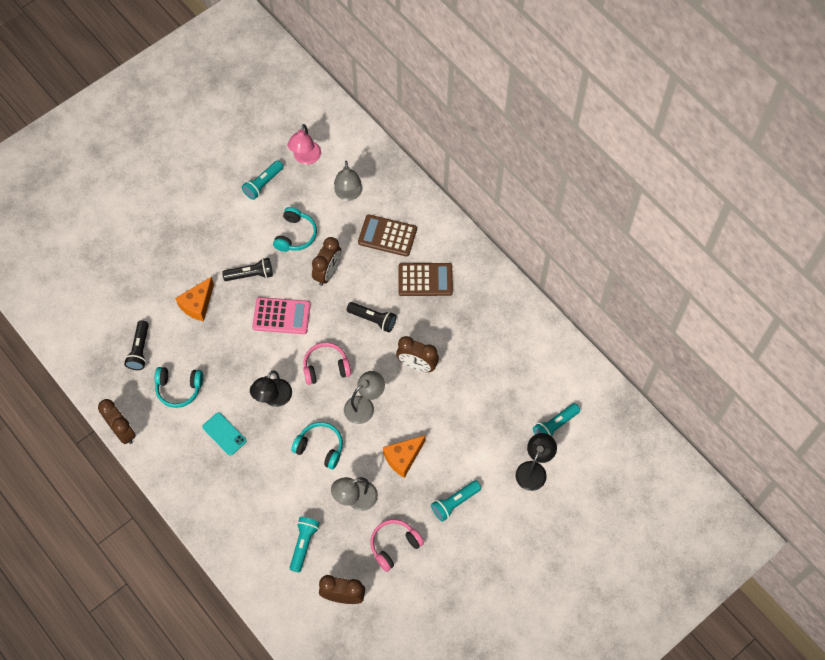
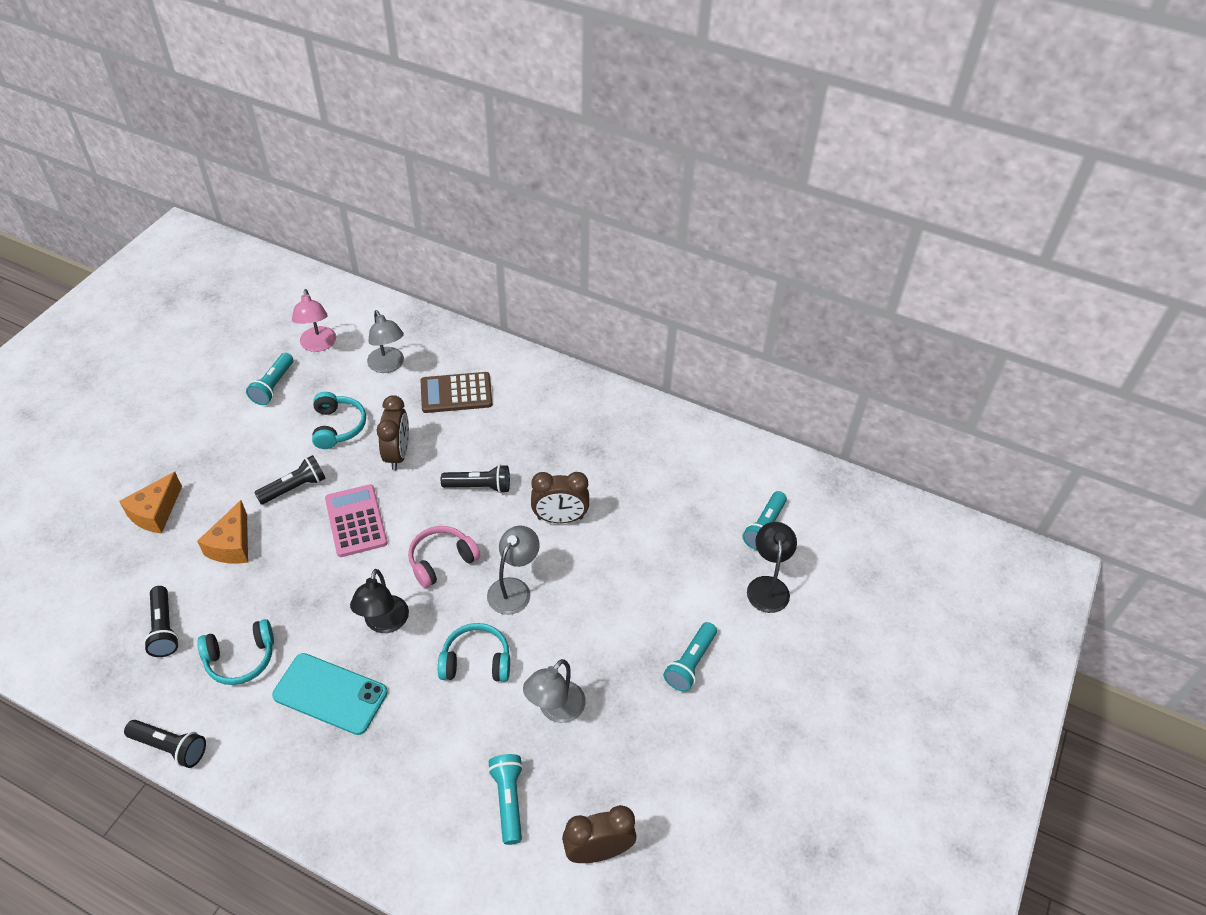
camera: 25 degrees left, 15 degrees down
(122, 431) = (170, 747): brown clock -> black flashlight
(224, 434) = (330, 694): turquoise phone -> turquoise phone, size x1.57
(281, 316) = (356, 521): pink calculator -> pink calculator turned 90 degrees counterclockwise
(394, 545) = (637, 750): pink headphones -> none
(403, 458) = (595, 633): orange cheese -> orange cheese (155, 513)
(425, 280) = (525, 424): brown calculator -> none

